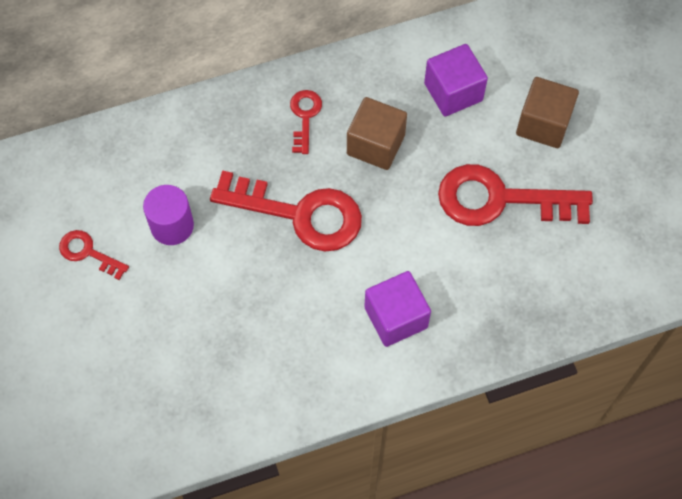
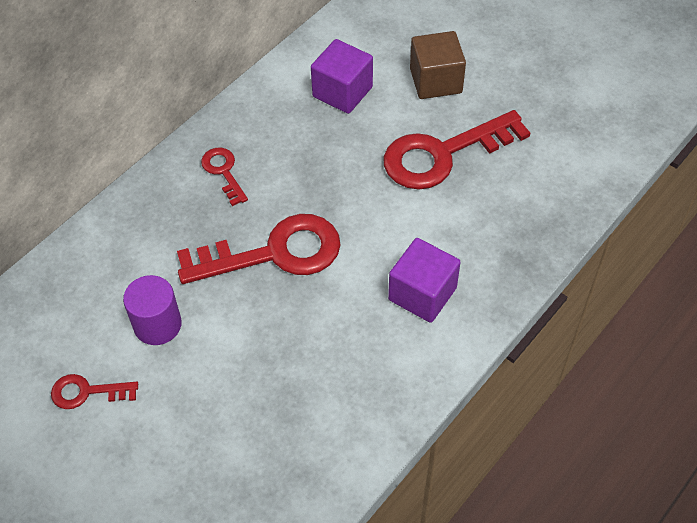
camera: 30 degrees left, 10 degrees down
(375, 145) = (304, 164): brown cube -> none

